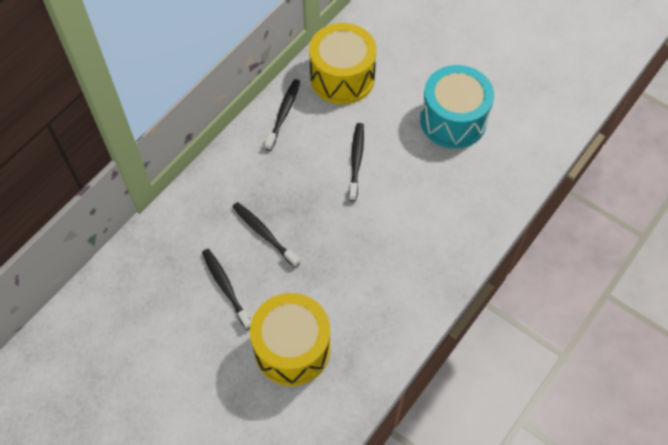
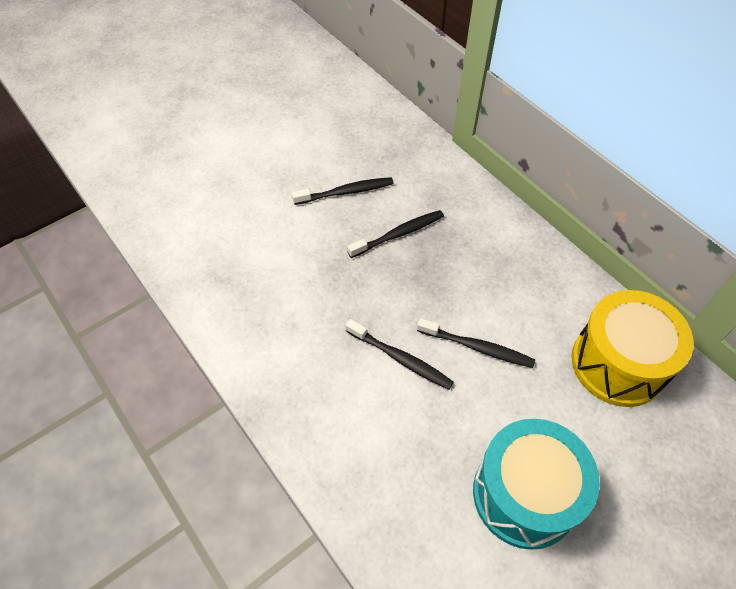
camera: 105 degrees right, 5 degrees down
(283, 114) = (563, 284): black toothbrush -> black toothbrush (400, 359)
(292, 348) = (257, 233): yellow drum -> none

